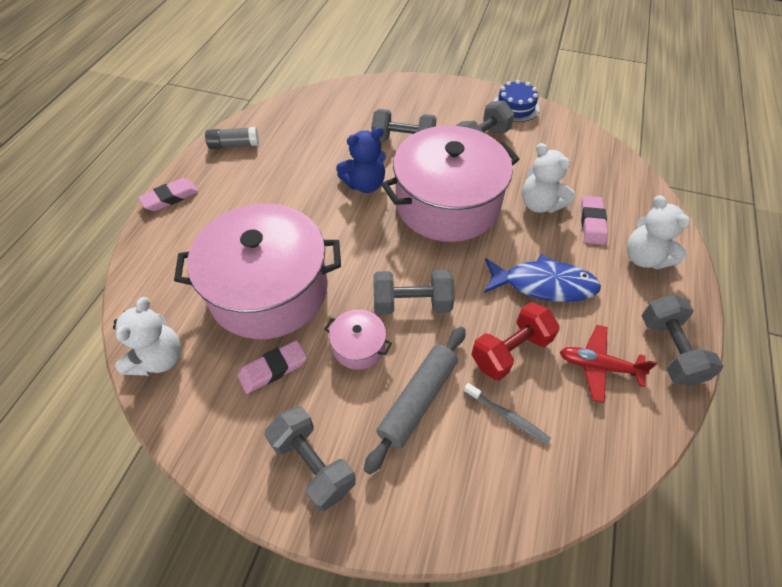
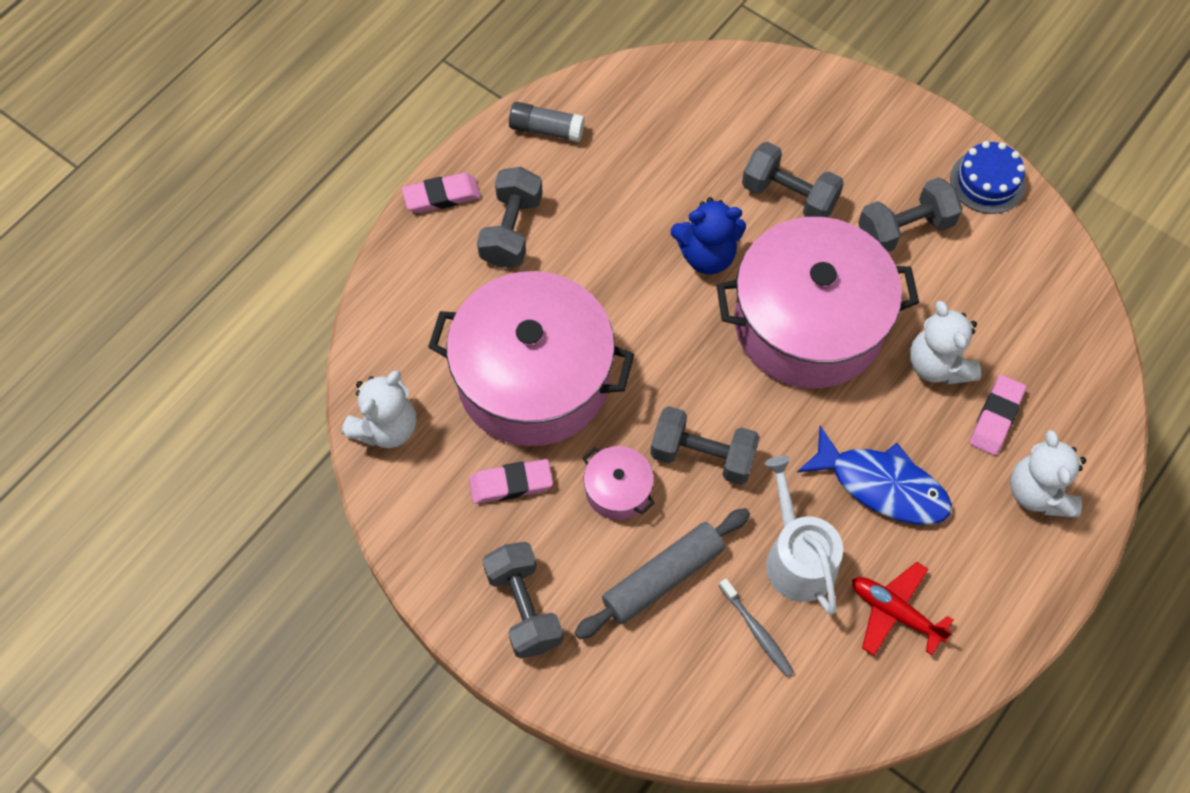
camera: 20 degrees right, 10 degrees up
(510, 351) = (797, 557): red dumbbell -> white watering can
(670, 350) = (995, 623): grey dumbbell -> grey dumbbell (511, 230)

